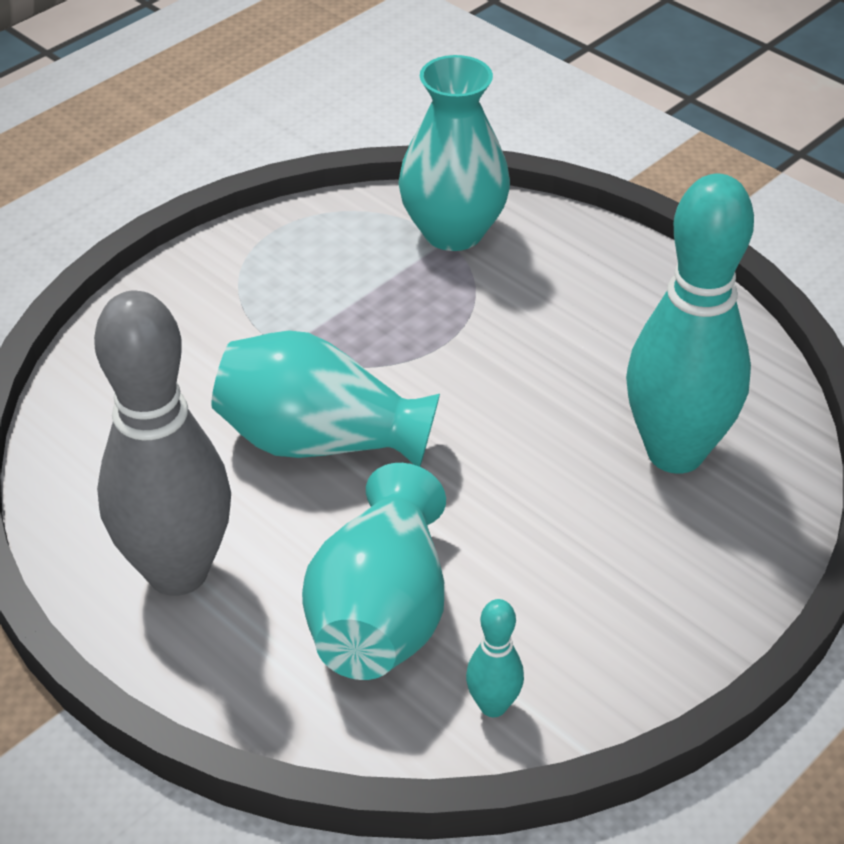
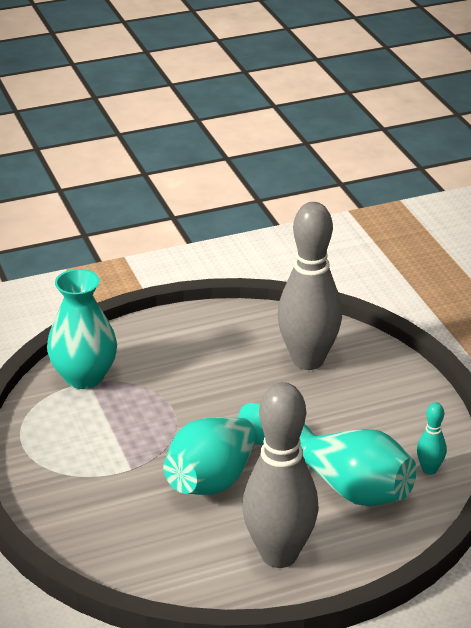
camera: 65 degrees left, 10 degrees down
(675, 452) = (308, 360): turquoise bowling pin -> grey bowling pin

